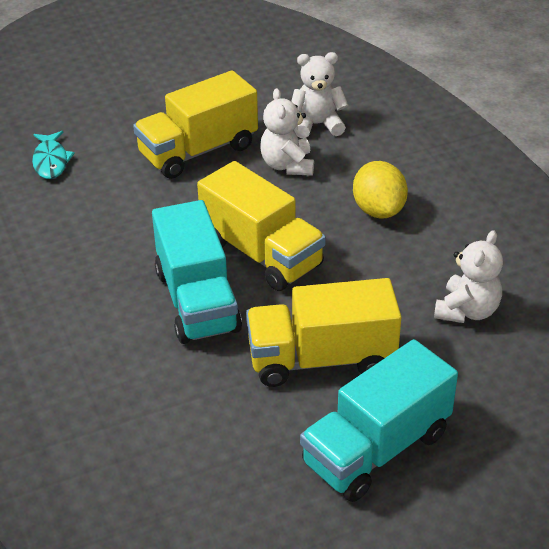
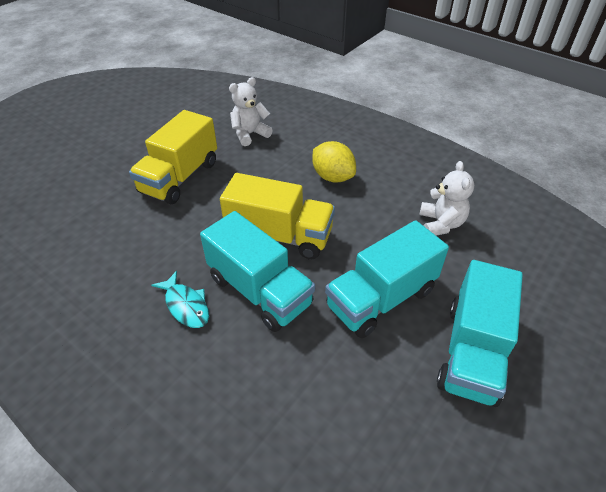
camera: 30 degrees left, 5 degrees up
(51, 161) = (66, 223): turquoise fish -> turquoise fish (186, 305)
(287, 165) = (250, 167): white teddy bear -> none
(321, 359) = (381, 298): yellow truck -> turquoise truck

